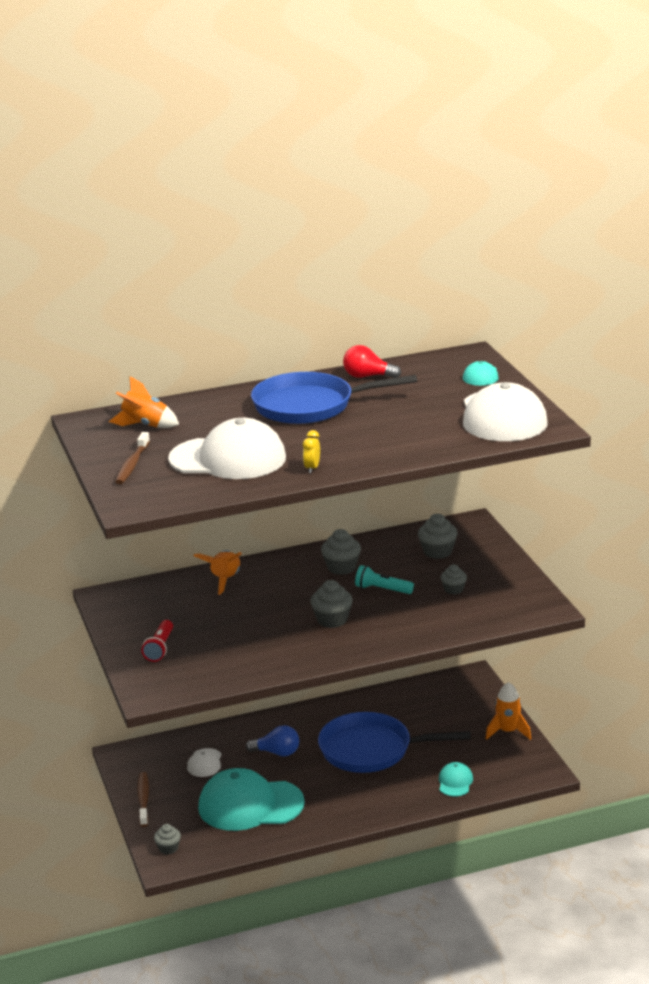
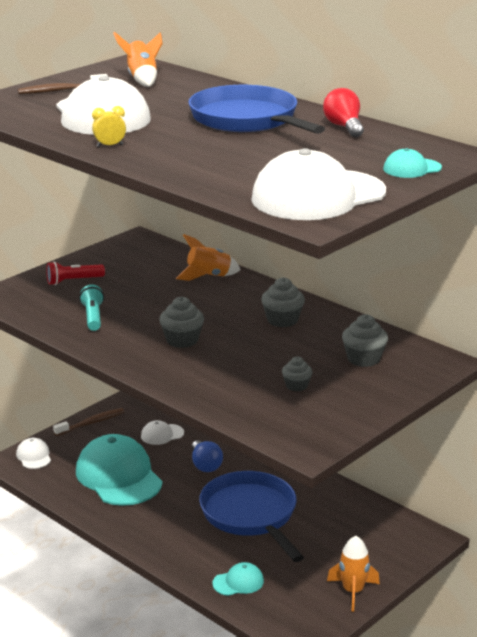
camera: 60 degrees right, 0 degrees up
(168, 848) = (34, 456): grey cupcake -> white cap
(382, 589) = (260, 349): turquoise flashlight -> turquoise flashlight (93, 317)

